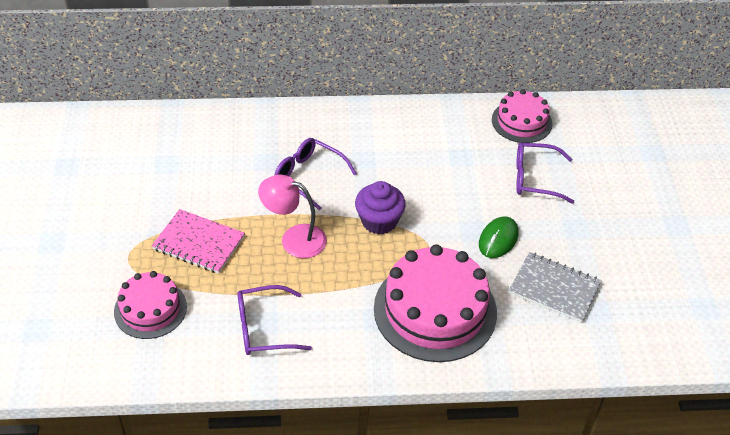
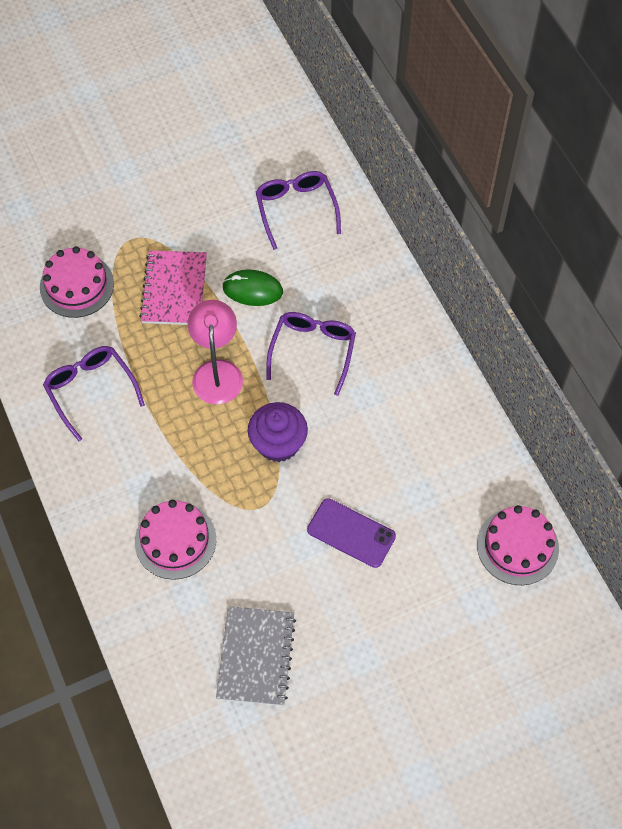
camera: 70 degrees right, 15 degrees up
(435, 310) = (175, 540): pink cake -> pink cake, size x0.58
(475, 203) = (351, 533): none -> purple phone
(498, 239) = (305, 575): green mouse -> green mouse (252, 289)
(535, 178) = (423, 589): purple glasses -> purple glasses (296, 209)

